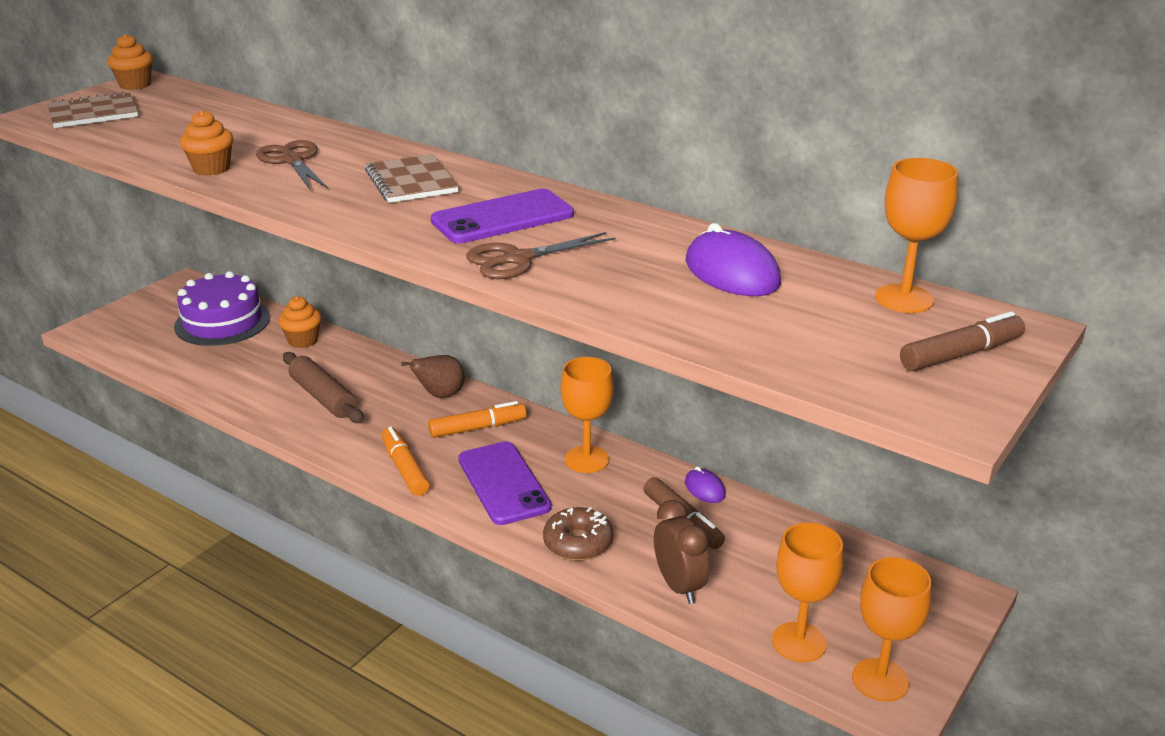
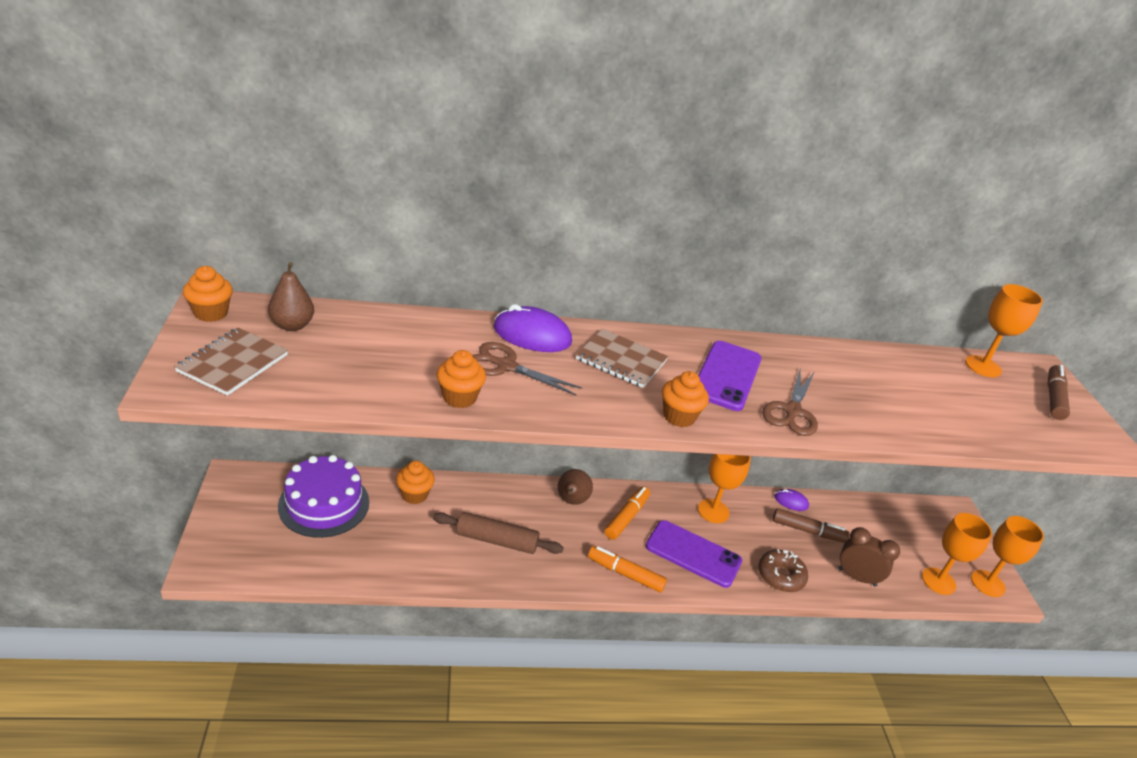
camera: 45 degrees left, 5 degrees up
(176, 102) = (292, 325): none -> brown pear
(381, 229) = (679, 416): none -> orange cupcake
(732, 272) = (896, 377): purple mouse -> purple mouse (532, 335)

